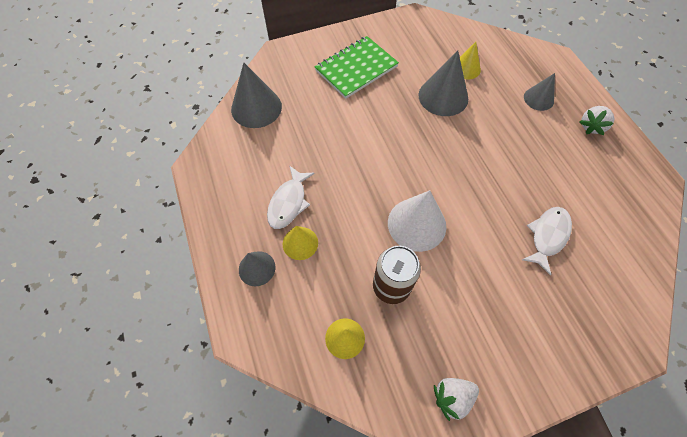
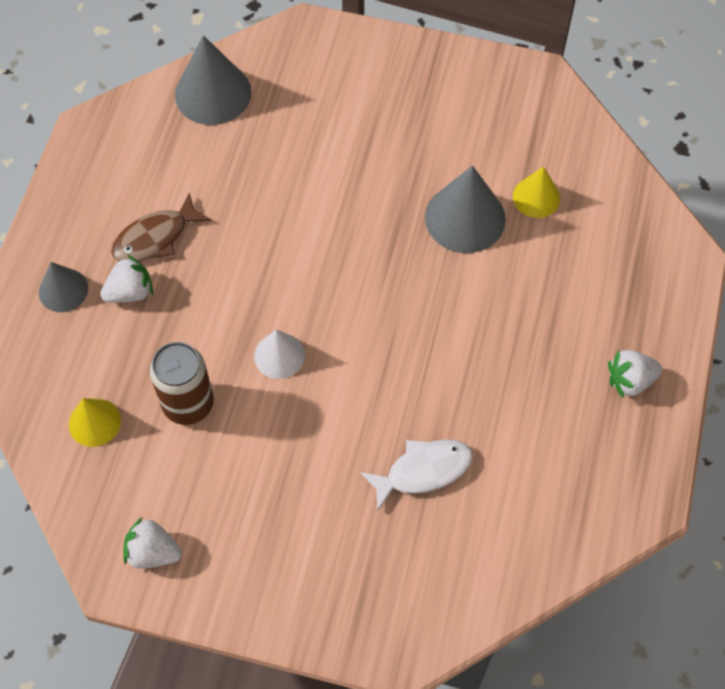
camera: 35 degrees right, 0 degrees up
(288, 202) = (155, 237): white fish -> brown fish
(300, 243) = (130, 292): yellow cone -> white strawberry
(356, 69) = (384, 111): green notebook -> none
(416, 224) = (279, 355): white cone -> white cone, size x0.60
(538, 99) = (596, 299): grey cone -> none

